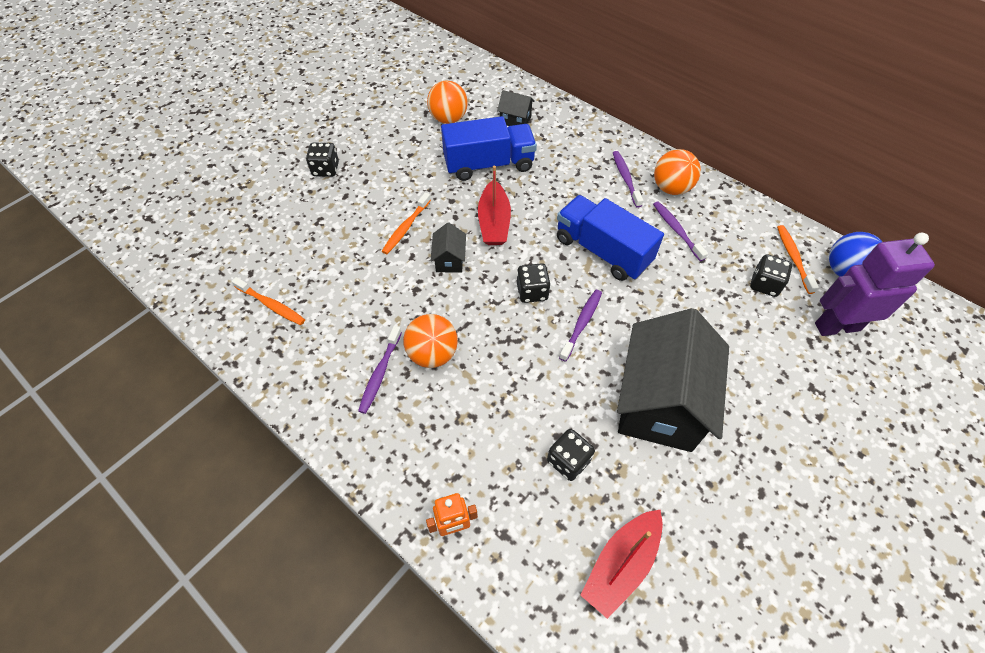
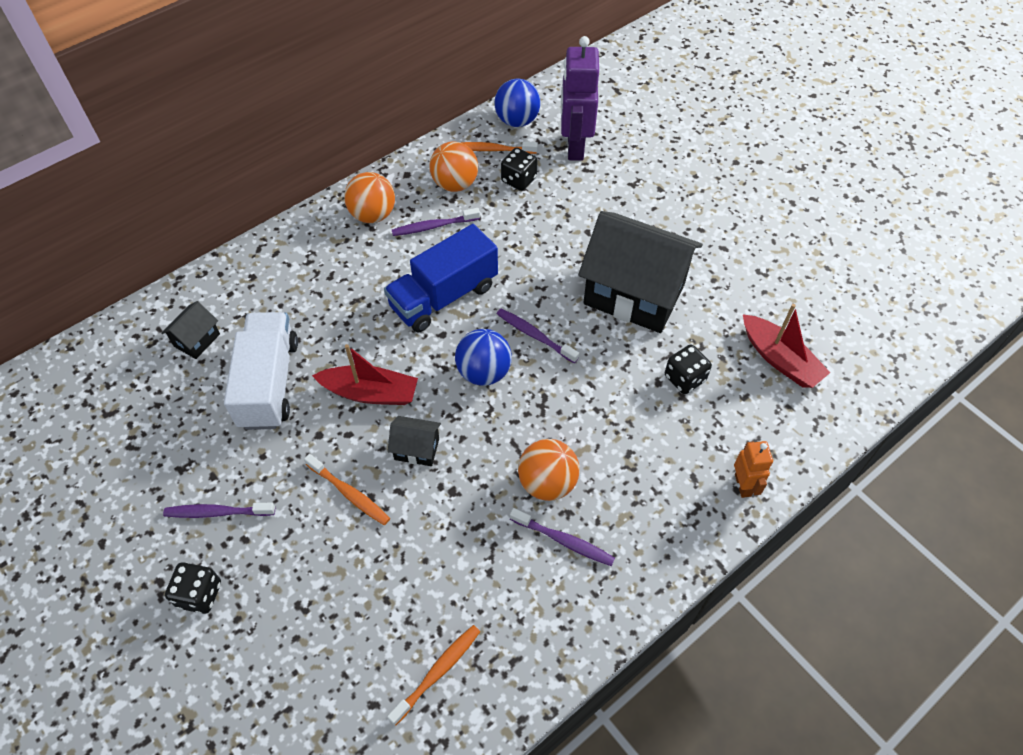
camera: 80 degrees left, 0 degrees up
(448, 119) = (159, 419): orange ball -> orange ball (455, 184)
(489, 164) = (269, 383): blue truck -> white truck
(532, 292) = (484, 372): black dice -> blue ball
(625, 178) = (344, 251): purple toothbrush -> purple toothbrush (217, 512)

